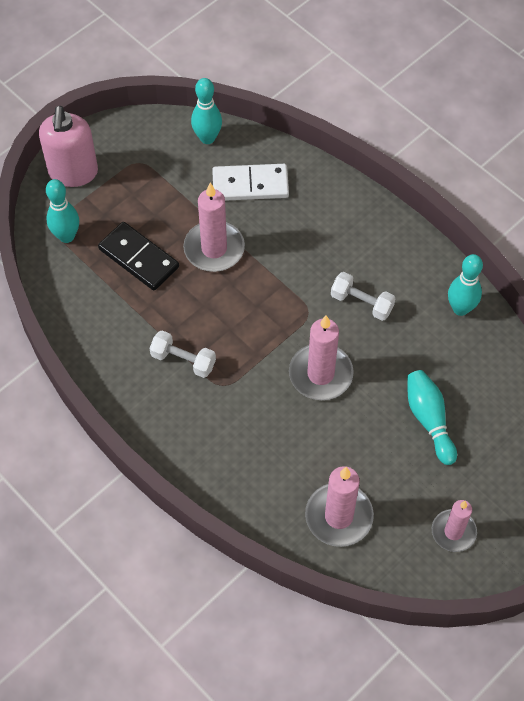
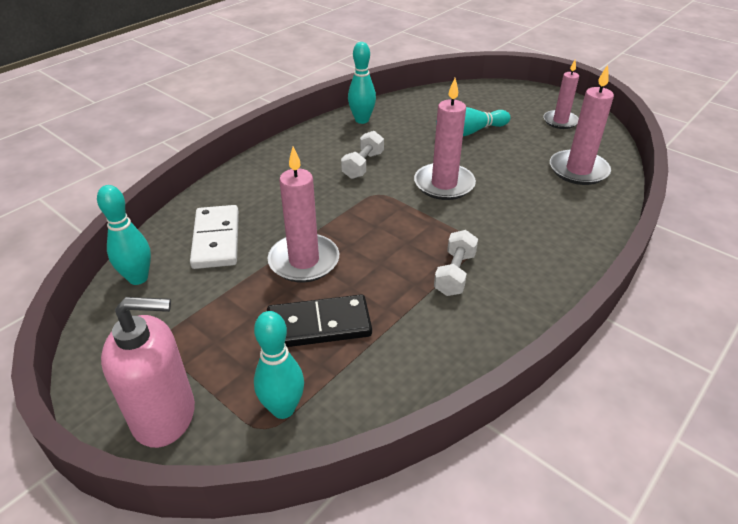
camera: 95 degrees left, 20 degrees down
(139, 258) = (319, 325): black domino -> black domino turned 45 degrees clockwise

